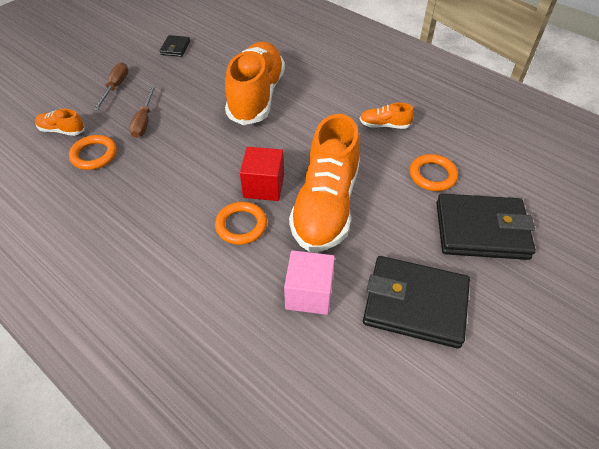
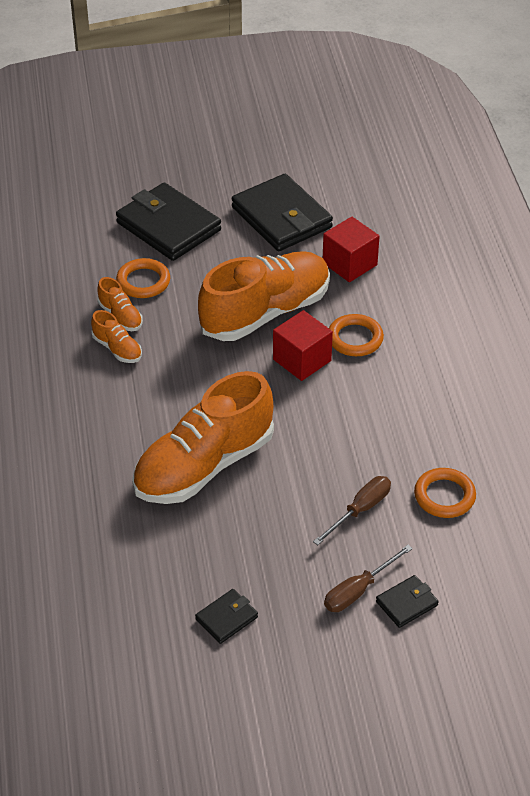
camera: 140 degrees left, 5 degrees down
(62, 130) = (463, 555): orange shoe -> orange shoe (120, 316)
(83, 94) = (406, 603): none -> black wallet
(309, 293) = (349, 264): pink cube -> red cube

